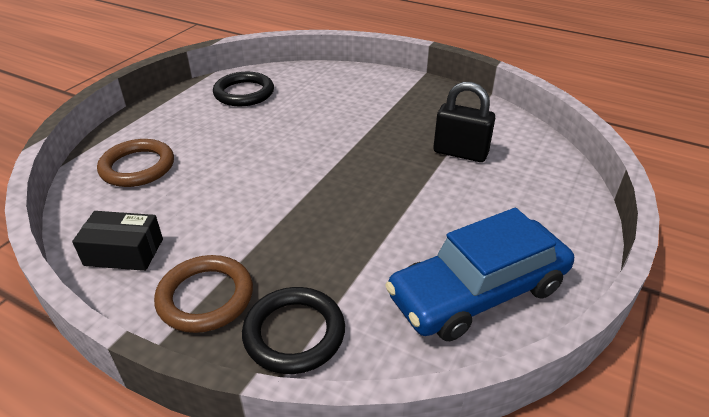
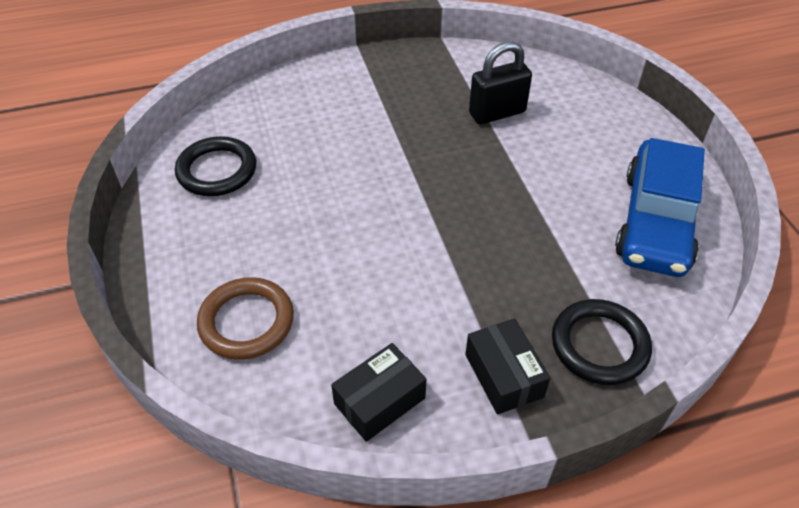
camera: 45 degrees left, 10 degrees up
(205, 297) = (504, 375): brown ring -> black box

